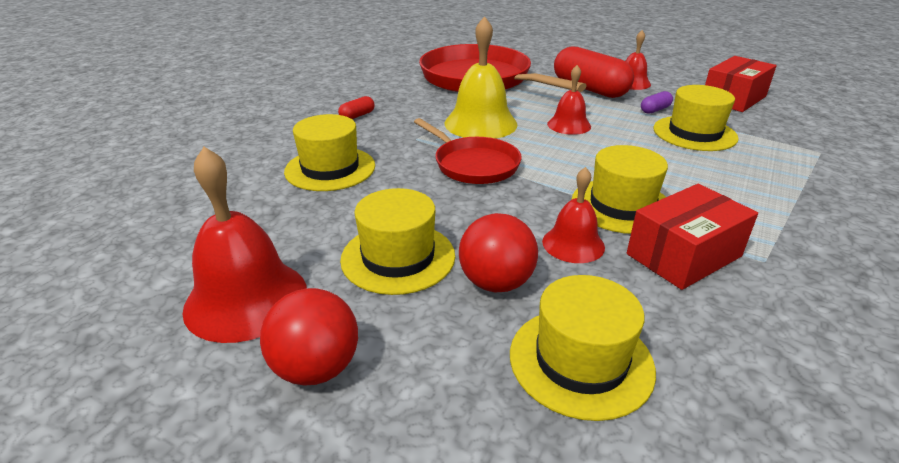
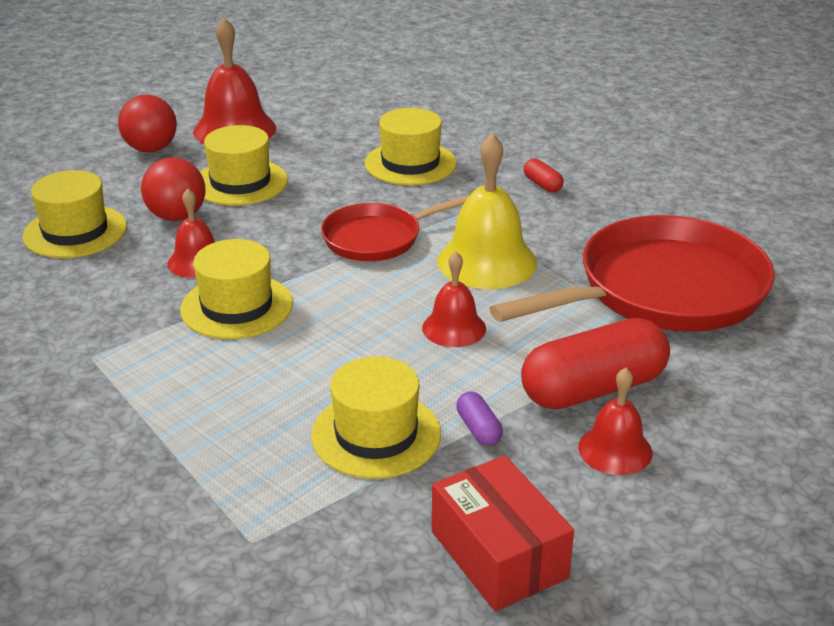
camera: 105 degrees right, 0 degrees up
(683, 255) = (136, 314): red box -> none

